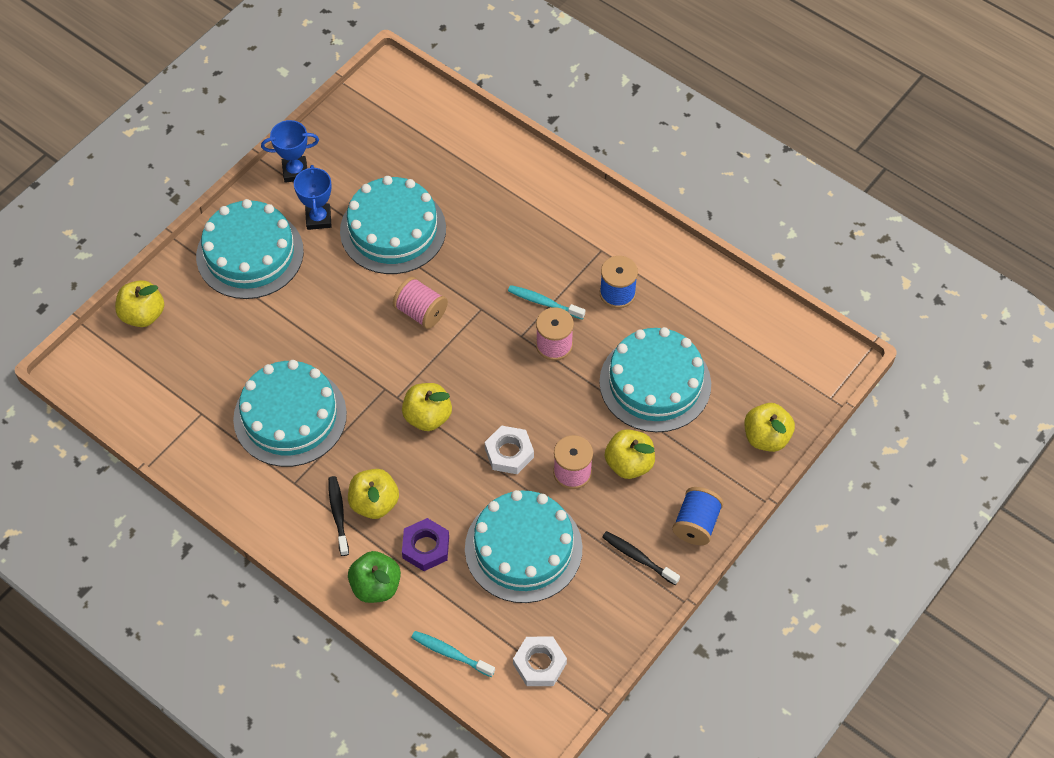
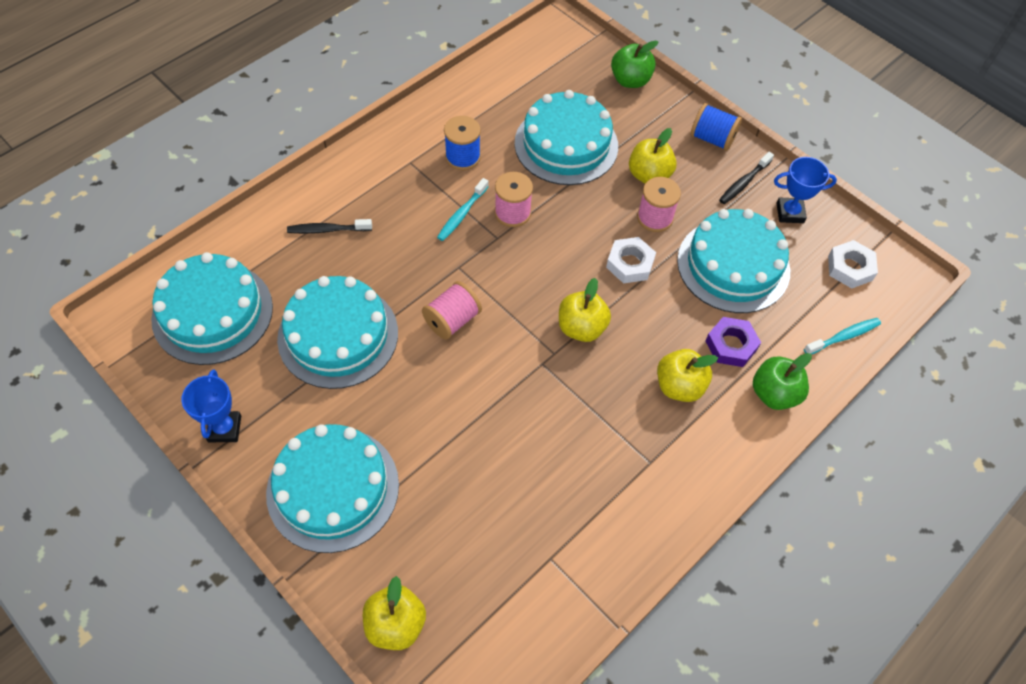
camera: 85 degrees left, 0 degrees up
(290, 416) = (566, 460): turquoise cake -> turquoise cake (212, 313)
(318, 219) = (302, 409): blue trophy -> blue trophy (790, 213)
(338, 514) = (691, 421): black toothbrush -> black toothbrush (327, 230)
(450, 653) = (843, 337): turquoise toothbrush -> turquoise toothbrush turned 150 degrees counterclockwise
(766, 437) = (630, 80): yellow apple -> green apple

